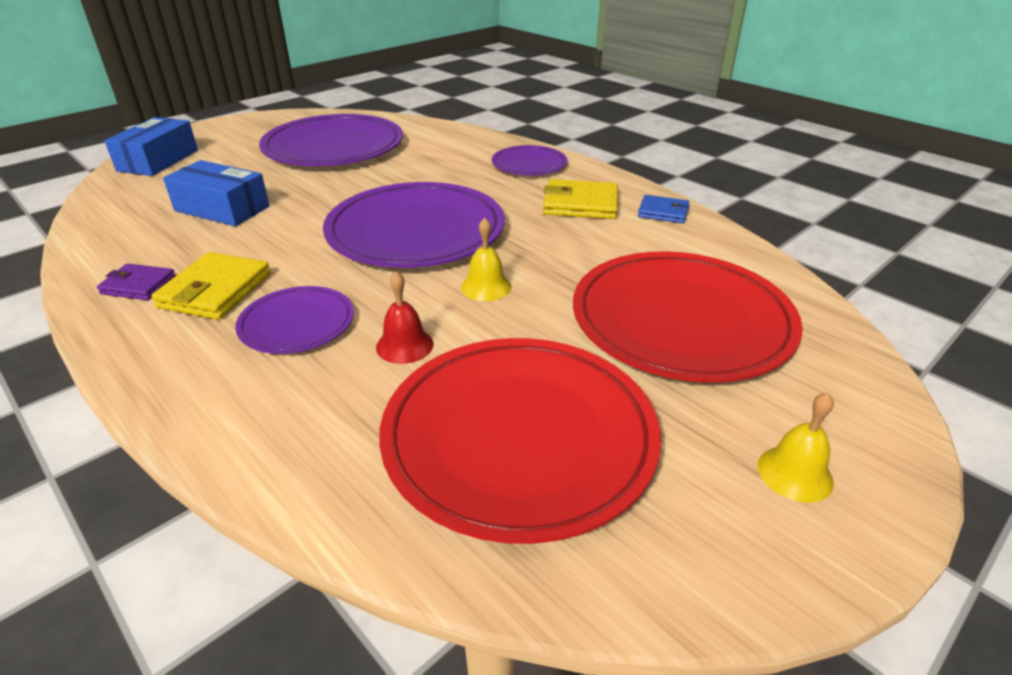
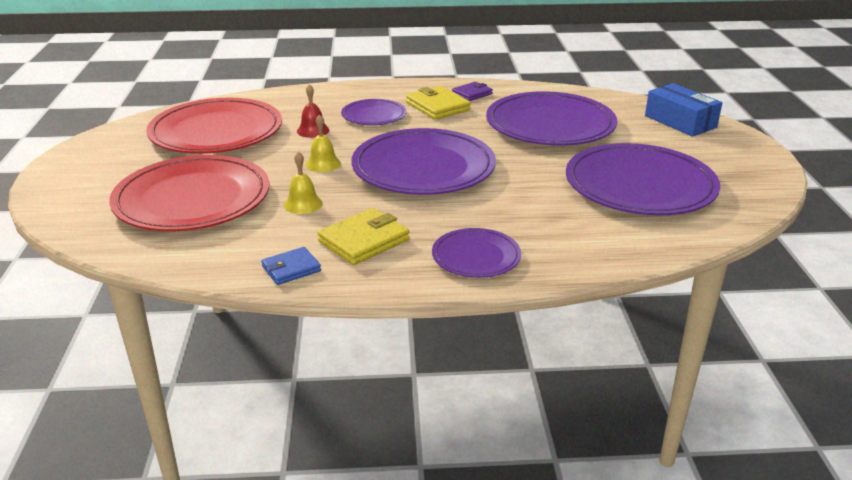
camera: 130 degrees right, 5 degrees down
(222, 209) = (550, 125): blue box -> purple plate
(795, 473) = (90, 169): yellow bell -> yellow bell (303, 204)

